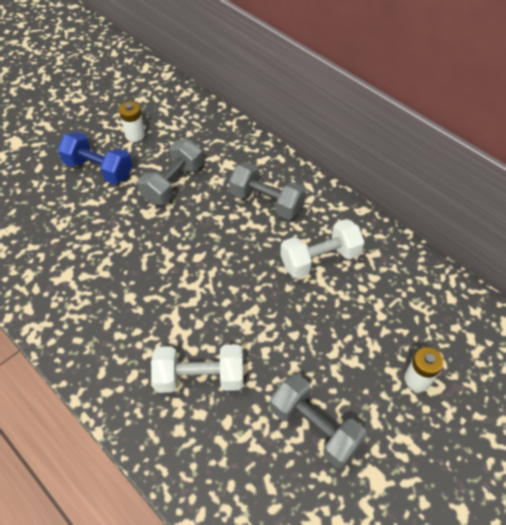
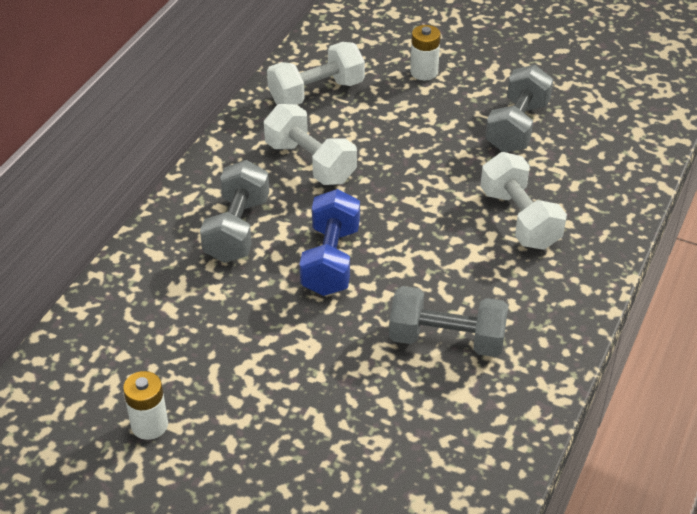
camera: 110 degrees left, 10 degrees down
(99, 169) = (248, 442): blue dumbbell -> blue dumbbell (330, 260)
(173, 184) = (242, 337): grey dumbbell -> grey dumbbell (446, 340)
(406, 287) = (316, 92): none -> white dumbbell

